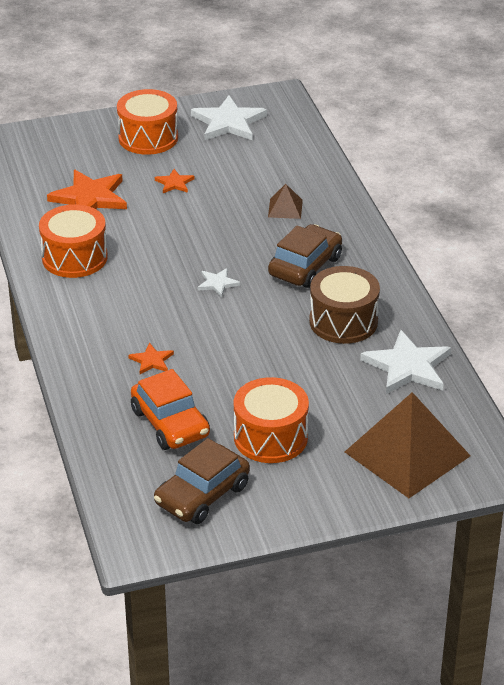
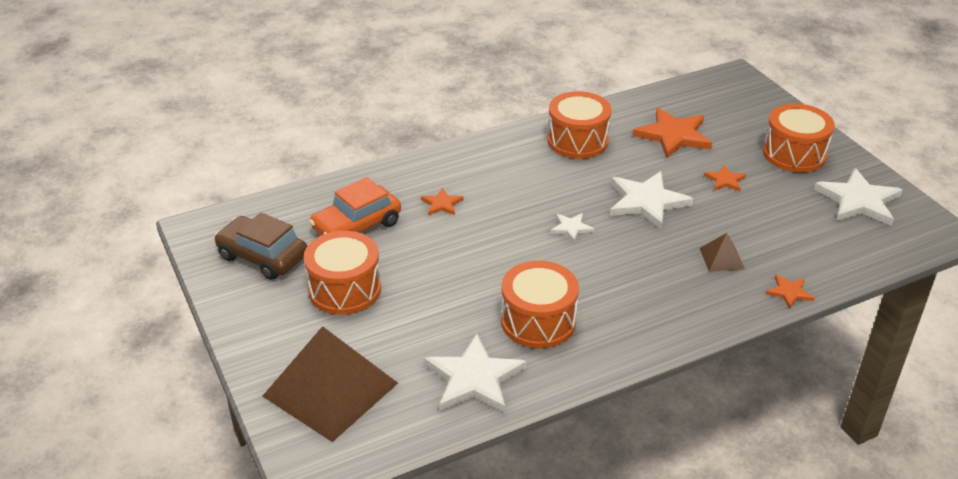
camera: 80 degrees right, 0 degrees up
(192, 233) = (646, 202): none -> white star
(305, 266) = (624, 284): brown car -> none
(337, 184) = (789, 292): none -> orange star
(343, 321) = (538, 321): brown drum -> orange drum

